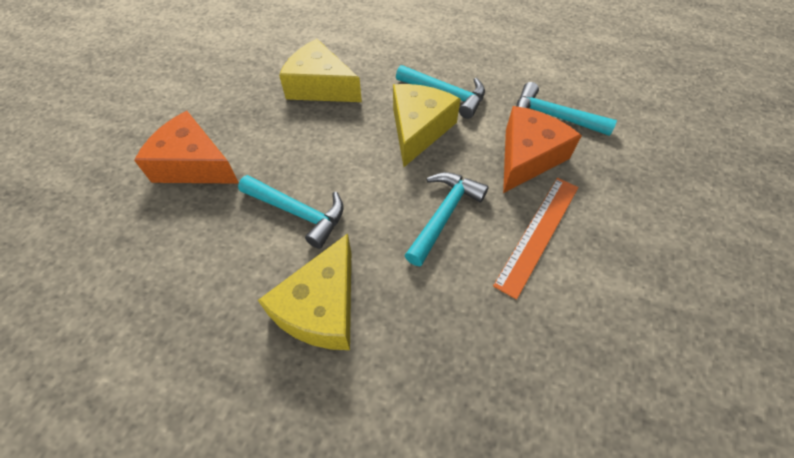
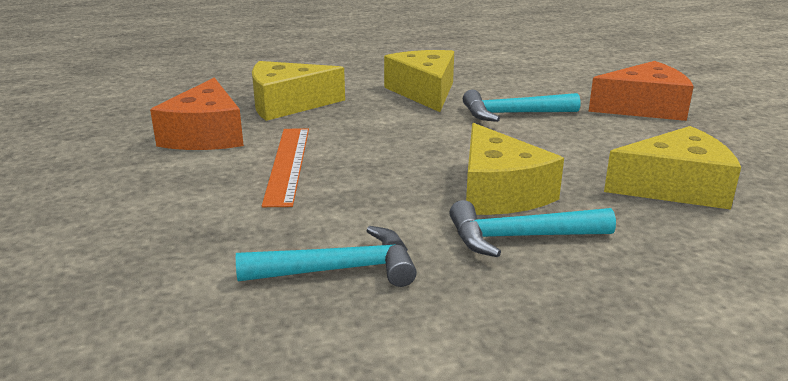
camera: 145 degrees right, 30 degrees down
(444, 215) = (390, 148): turquoise hammer -> none
(485, 366) = (287, 104): none -> yellow cheese
(527, 157) = (342, 213): orange cheese -> orange cheese (205, 135)

